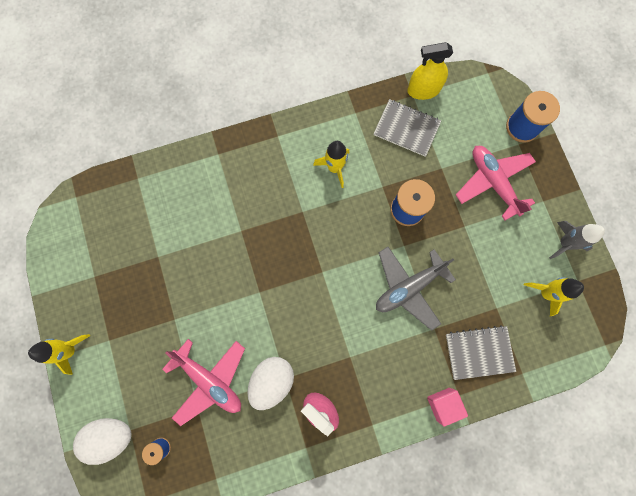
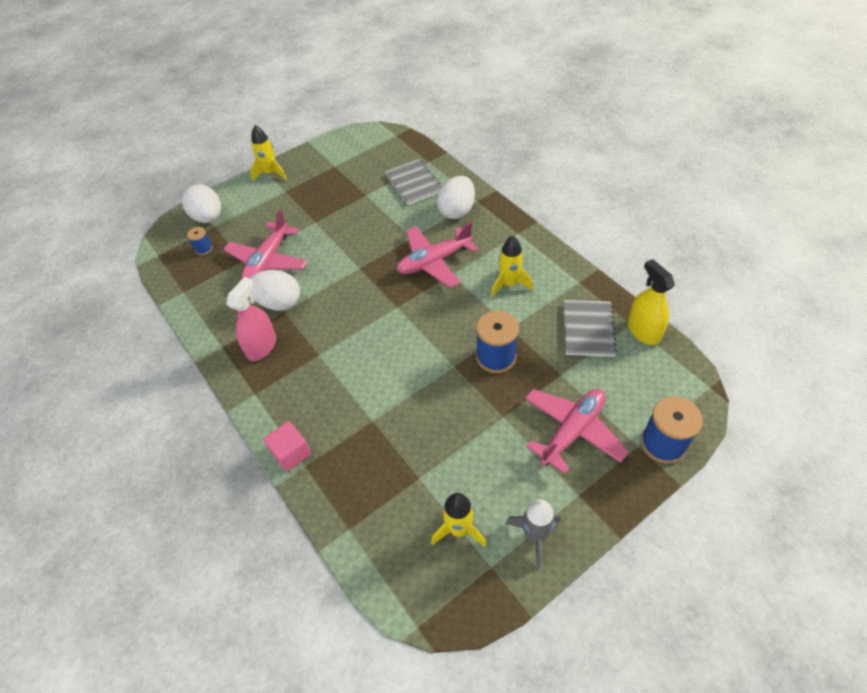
camera: 75 degrees right, 25 degrees down
(223, 177) = (456, 211): none -> white egg
(281, 221) = (434, 261): none -> pink plane
(408, 287) = (409, 383): grey plane -> none
(479, 352) = (360, 473): grey notebook -> grey notebook (414, 183)

